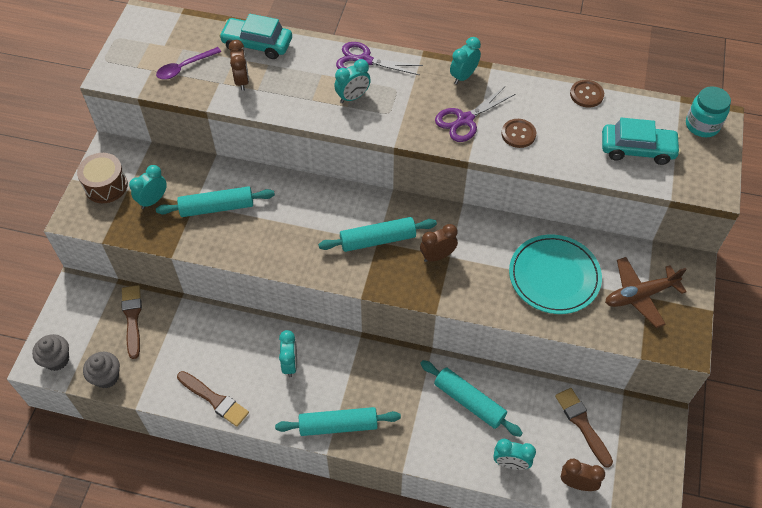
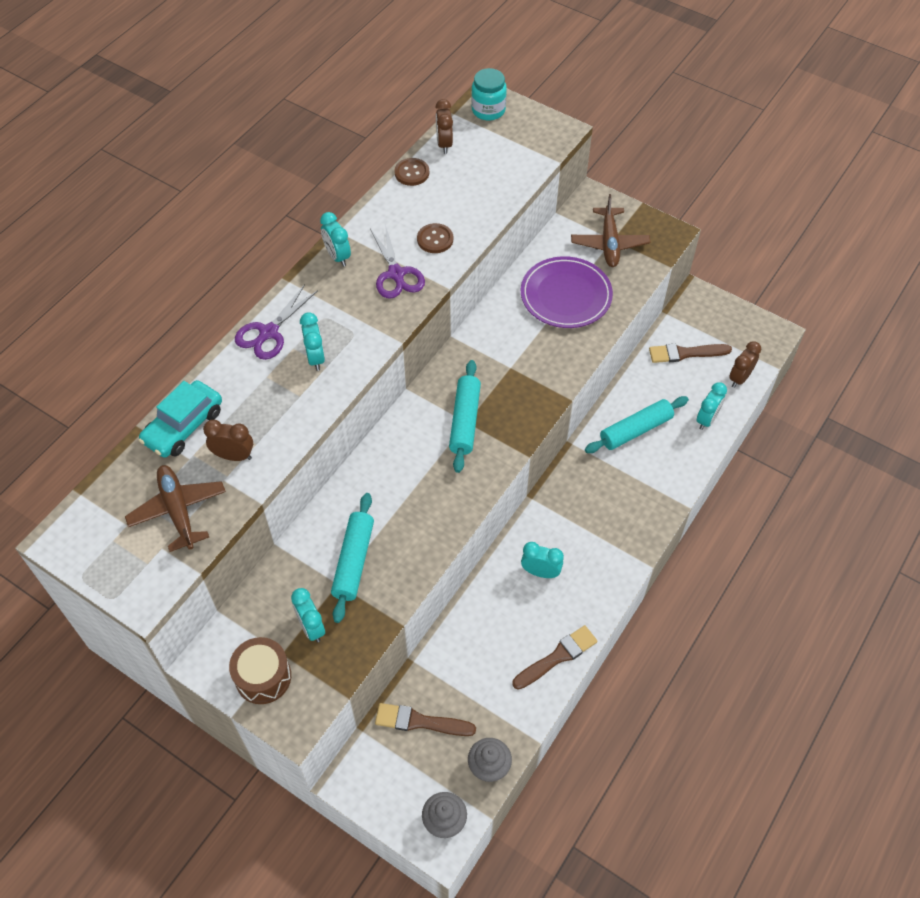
camera: 70 degrees left, 0 degrees up
(184, 67) = (178, 510): purple spoon -> brown plane
(338, 425) = (625, 547): turquoise rolling pin -> none
(437, 256) = (506, 377): brown clock -> brown clock (444, 144)
(554, 276) = (566, 295): turquoise plate -> purple plate
(637, 149) = (494, 163): turquoise car -> none

